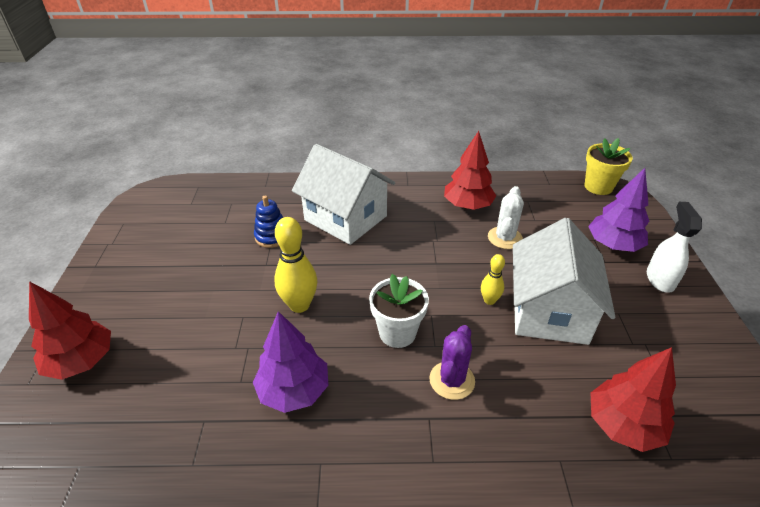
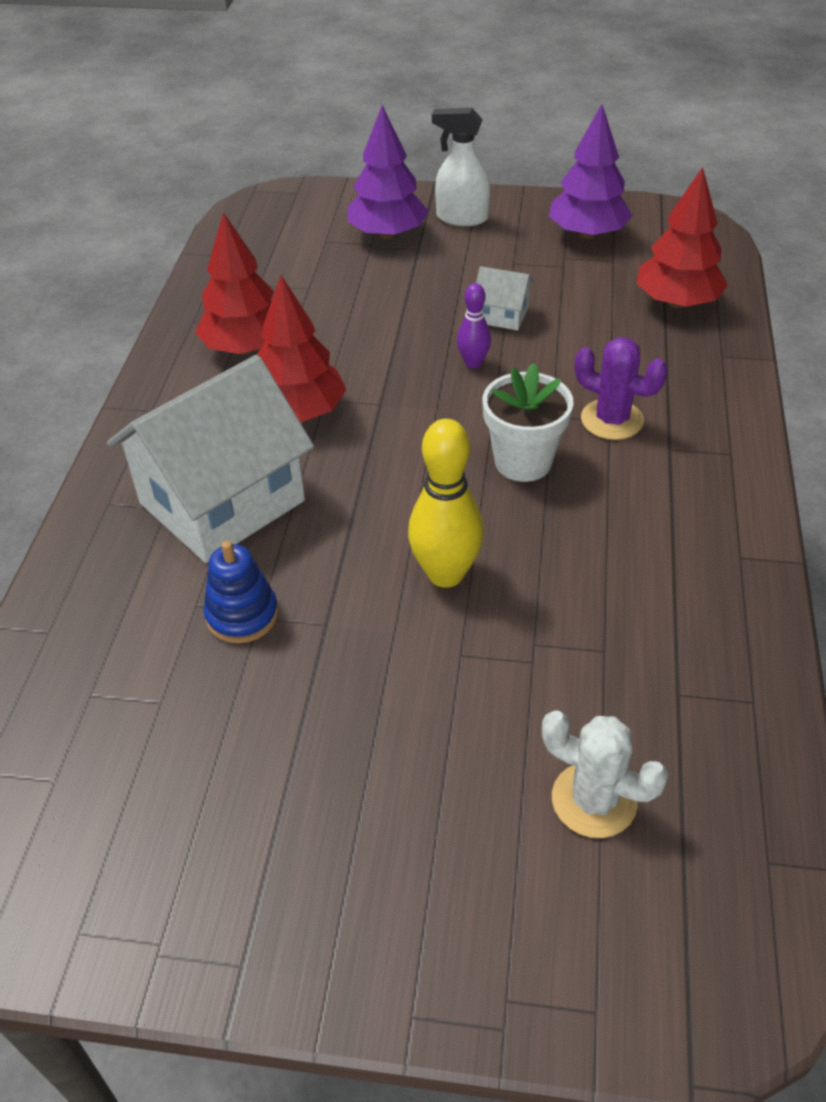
camera: 80 degrees left, 5 degrees up
(82, 361) = (544, 915): red tree -> red tree (298, 412)
(294, 390) = (624, 583): purple tree -> purple tree (587, 234)
(489, 300) = (473, 363): yellow bowling pin -> purple bowling pin
(505, 238) = (342, 324): white cactus -> white cactus (594, 800)
(549, 311) = (502, 315): white house -> white house, size x0.42
(598, 187) = (252, 213): yellow flower pot -> none

